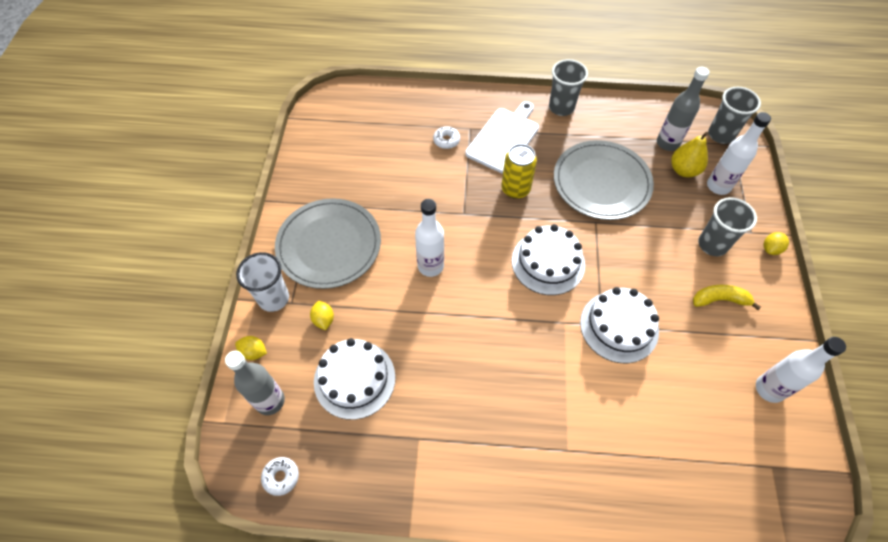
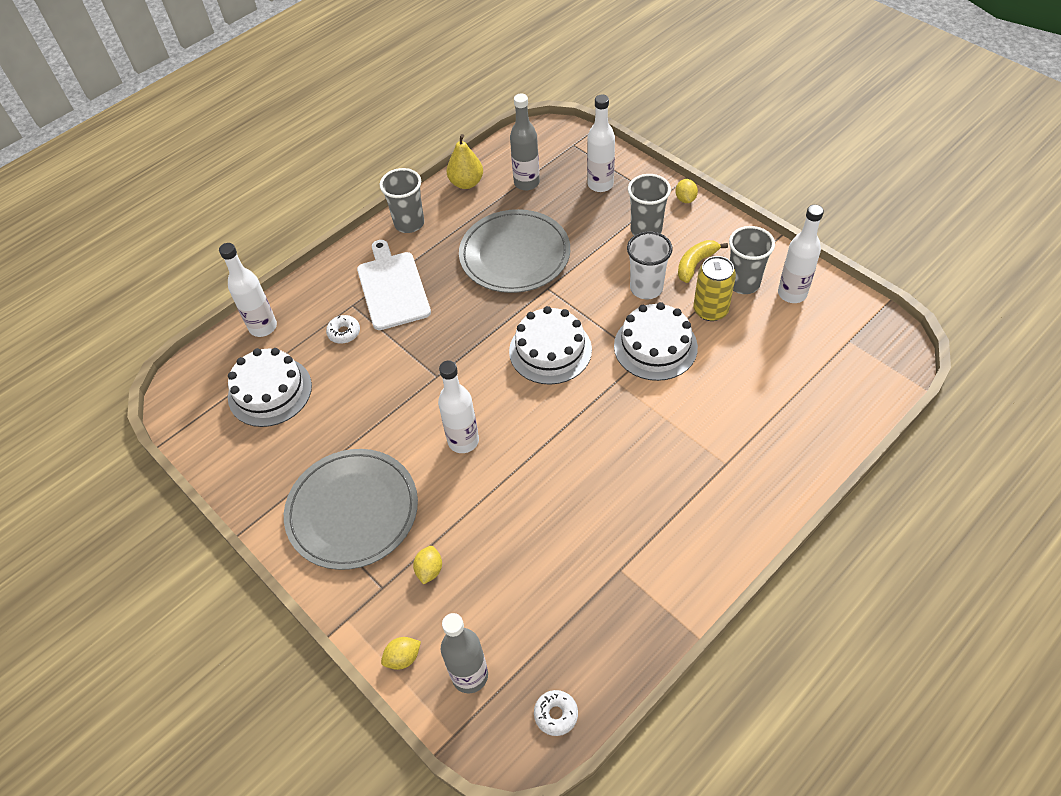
camera: 45 degrees left, 5 degrees down
(274, 298) = (361, 601): white cup -> white cup (646, 288)
(323, 320) = (429, 570): yellow lemon -> yellow lemon turned 75 degrees clockwise
(354, 379) = (516, 584): white cake -> white cake (270, 391)
(410, 99) = (263, 327): none -> white bottle
(515, 189) = (454, 319): yellow can -> yellow can (710, 310)
(683, 170) = (563, 193): yellow pear -> yellow pear (466, 183)
(721, 135) = (557, 144): grey cup -> grey cup (743, 283)

